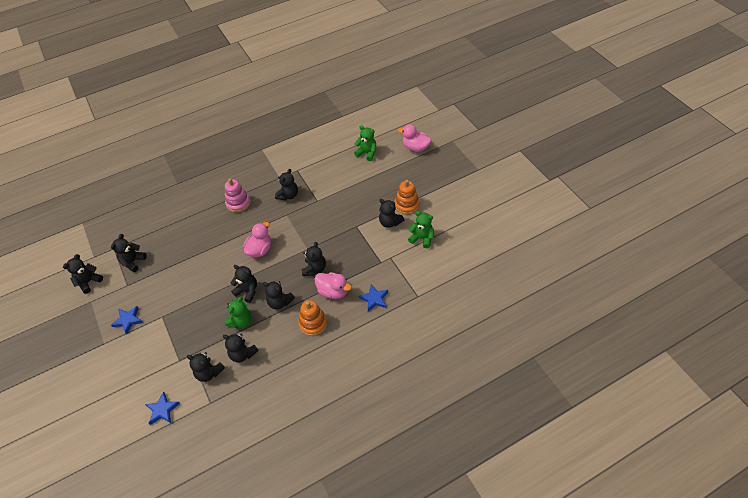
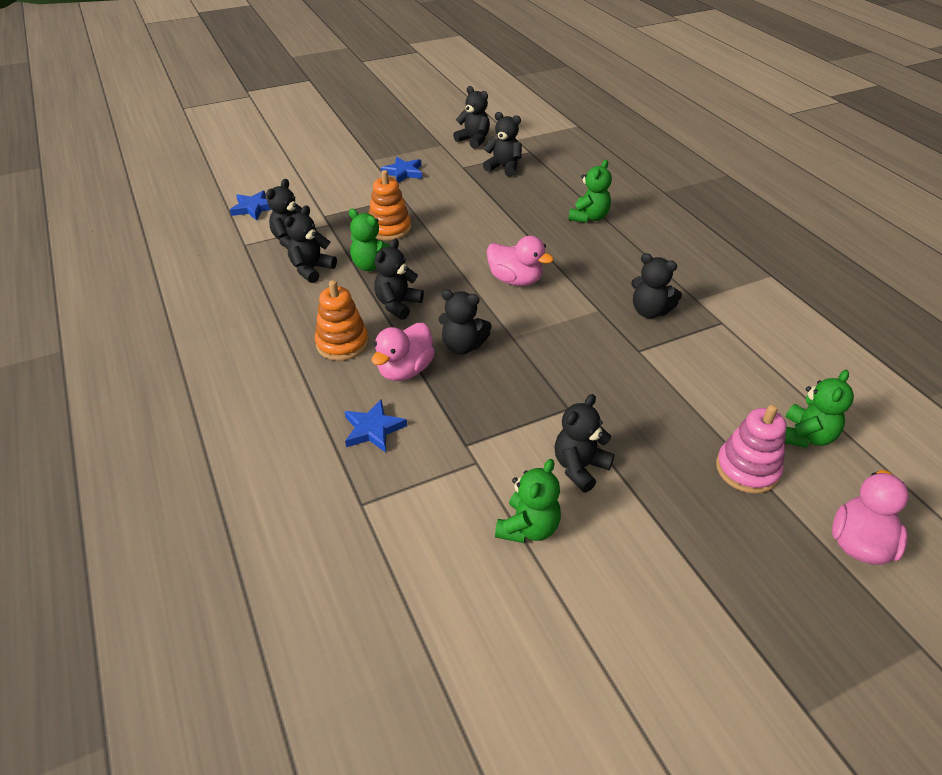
camera: 90 degrees right, 10 degrees down
(201, 217) = (589, 217): none -> green teddy bear
(238, 203) = (624, 253): pink stacking toy -> pink stacking toy (747, 469)
(247, 291) = (429, 270): black teddy bear -> none
(406, 205) = (638, 505): orange stacking toy -> orange stacking toy (389, 229)

